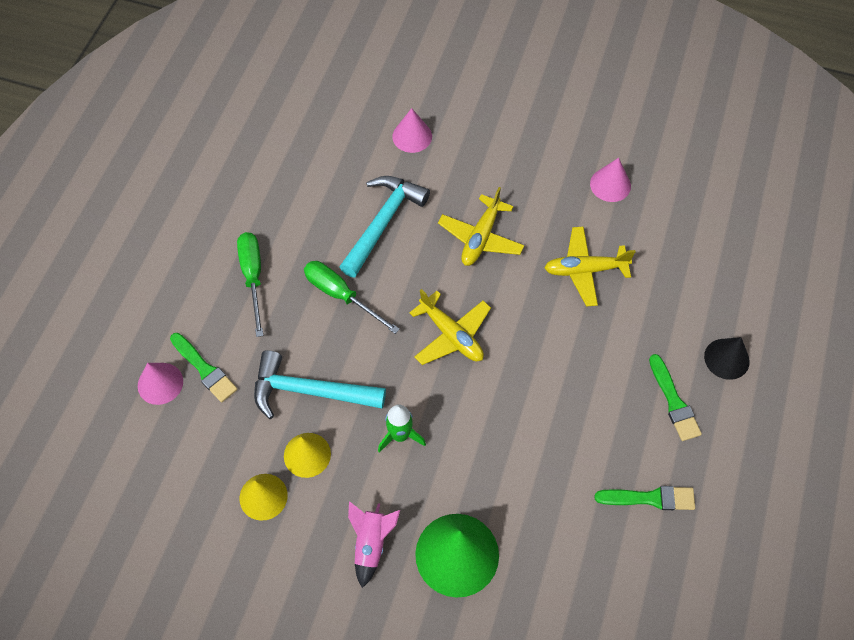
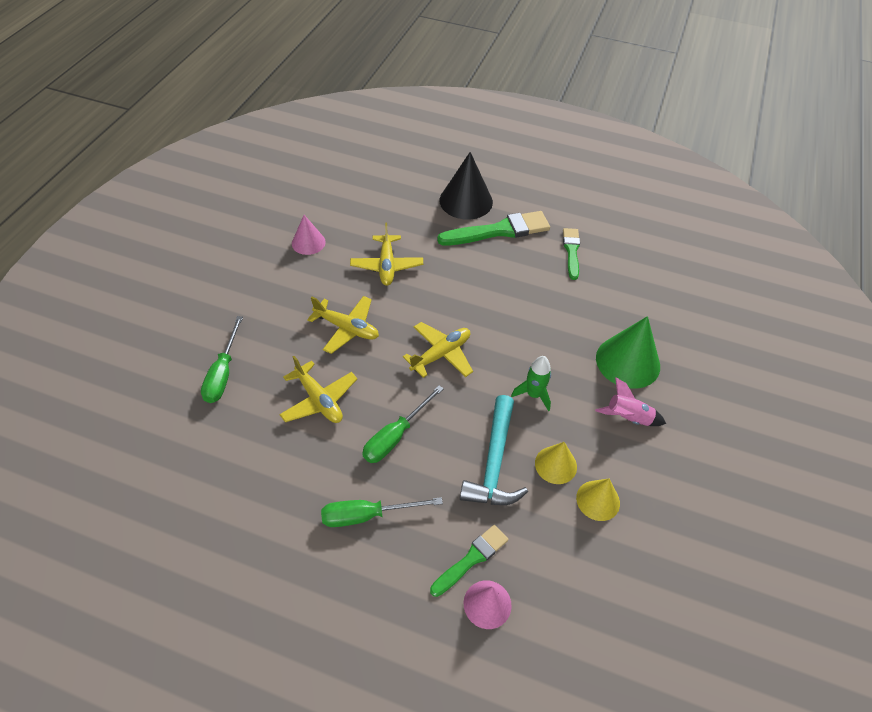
camera: 90 degrees left, 10 degrees down
(383, 222) = (319, 400): turquoise hammer -> yellow plane
(412, 136) = (223, 373): pink cone -> green screwdriver
(674, 401) = (499, 231): green brush -> green brush, size x1.69
(726, 358) = (466, 201): black cone -> black cone, size x1.69

